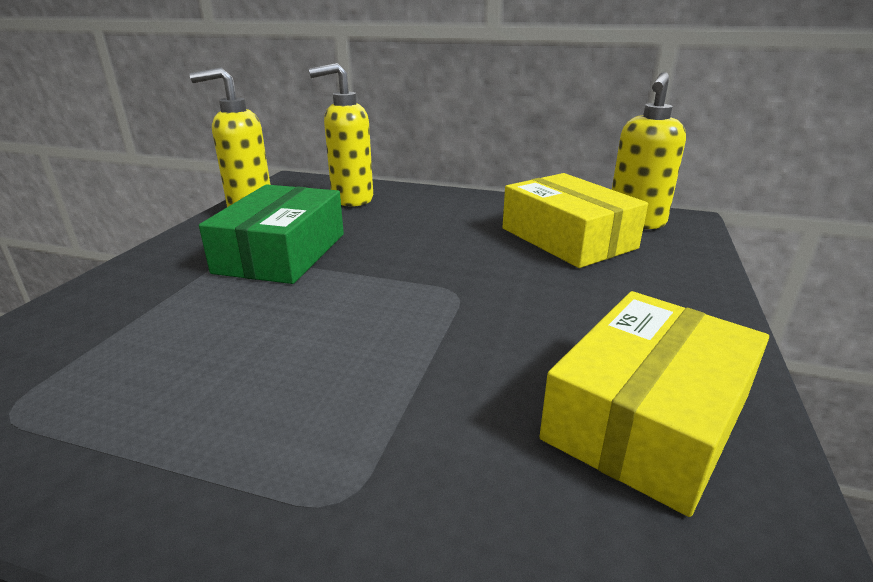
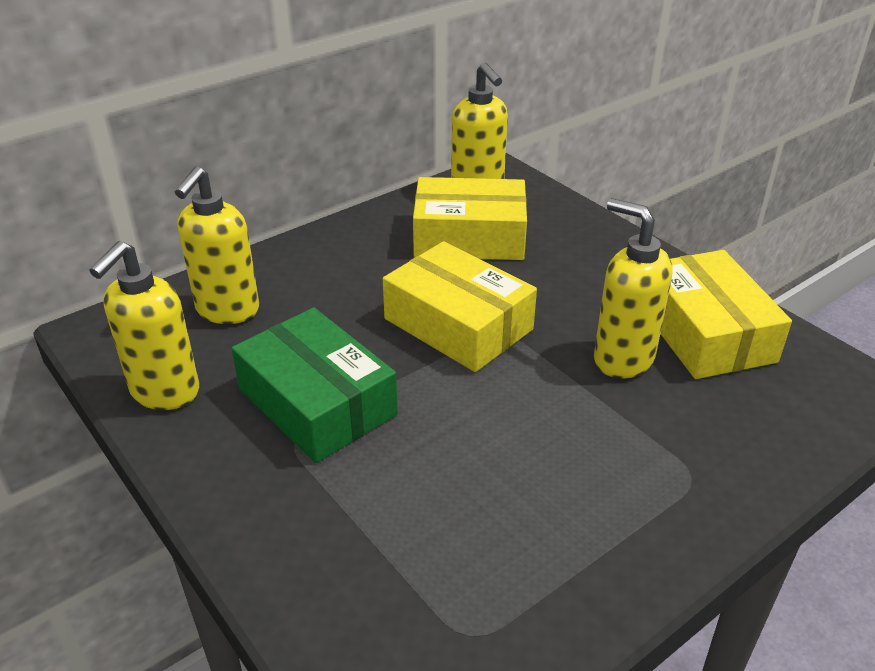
camera: 55 degrees left, 10 degrees up
(442, 270) = (458, 324): none -> yellow box
(507, 370) = (622, 359): none -> yellow soap dispenser

